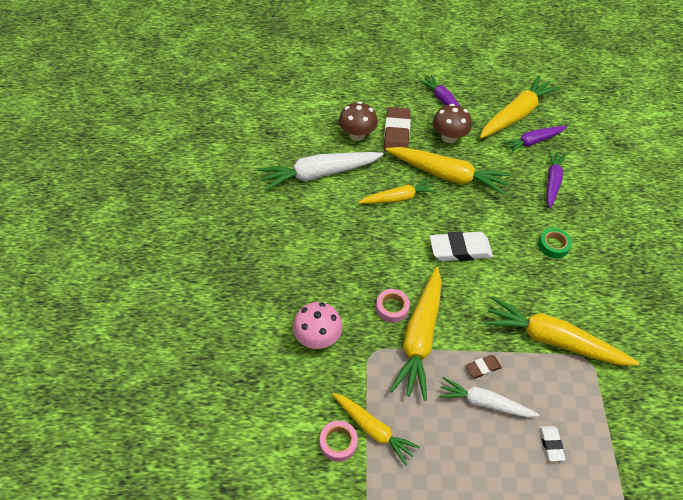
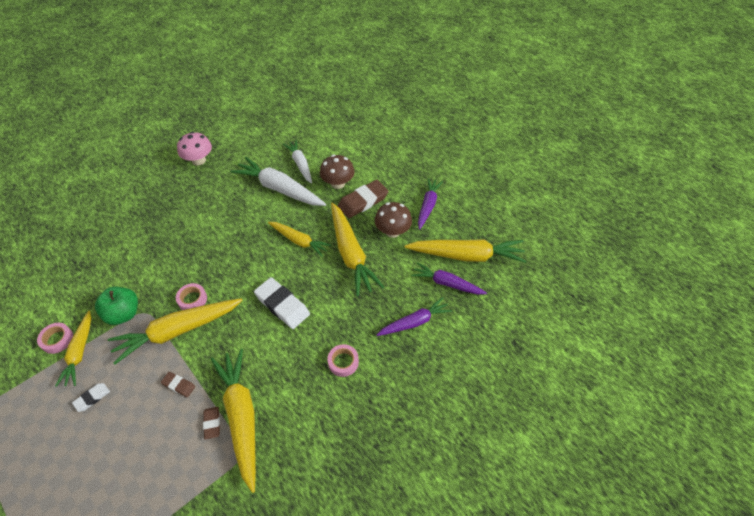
camera: 50 degrees right, 0 degrees up
(317, 337) = (135, 276): pink mushroom -> pink mushroom (199, 160)
(357, 370) = (123, 314): none -> green apple
(484, 403) = (146, 405): white carrot -> white carrot (300, 164)
(543, 364) = (212, 423): none -> brown eraser
(551, 444) = (137, 472): white eraser -> white eraser (92, 398)
(553, 245) = (343, 362): green tape -> pink tape

